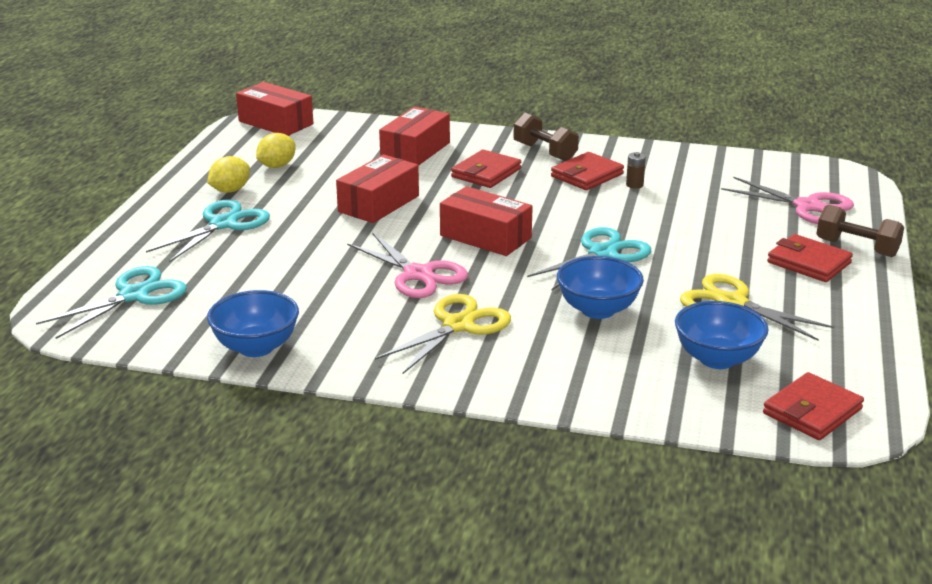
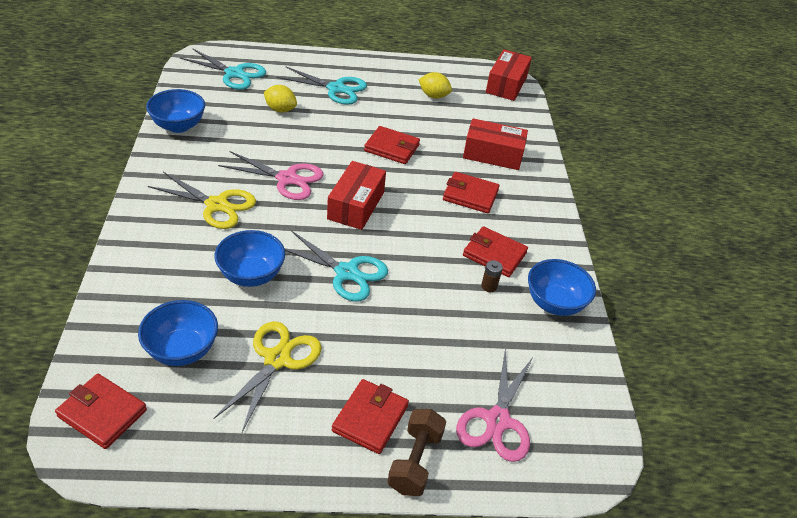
camera: 70 degrees right, 15 degrees up
(230, 190) = (386, 83): yellow lemon -> yellow lemon (280, 110)
(379, 204) = (392, 148): red box -> red wallet
(418, 274) = (287, 179): pink scissors -> pink scissors turned 105 degrees counterclockwise
(545, 152) = (529, 225): brown dumbbell -> none
(662, 160) = (554, 303): none -> blue bowl

